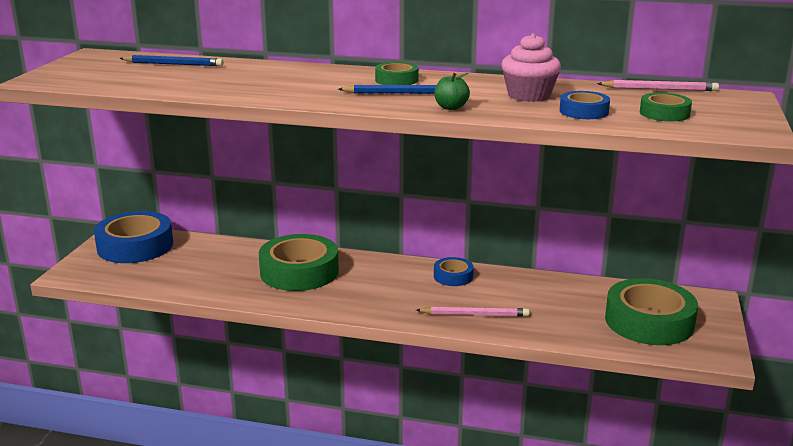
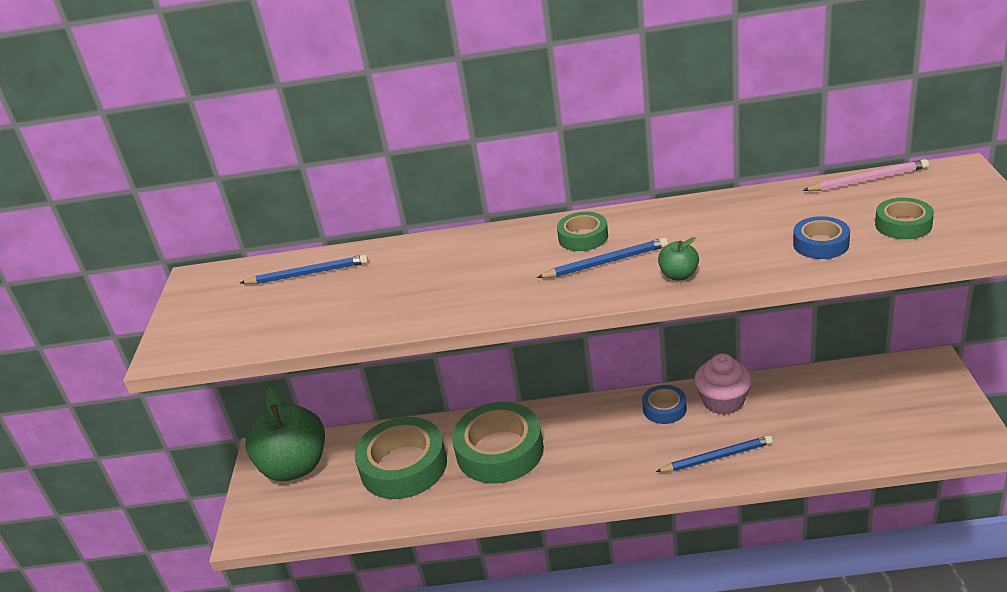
camera: 10 degrees left, 10 degrees up
(135, 246) = (295, 467): blue tape -> green apple
(474, 314) = (716, 457): pink pencil -> blue pencil
(529, 95) = (744, 229): pink cupcake -> pink cupcake (723, 401)
(649, 321) = (891, 413): green tape -> green tape (403, 466)

